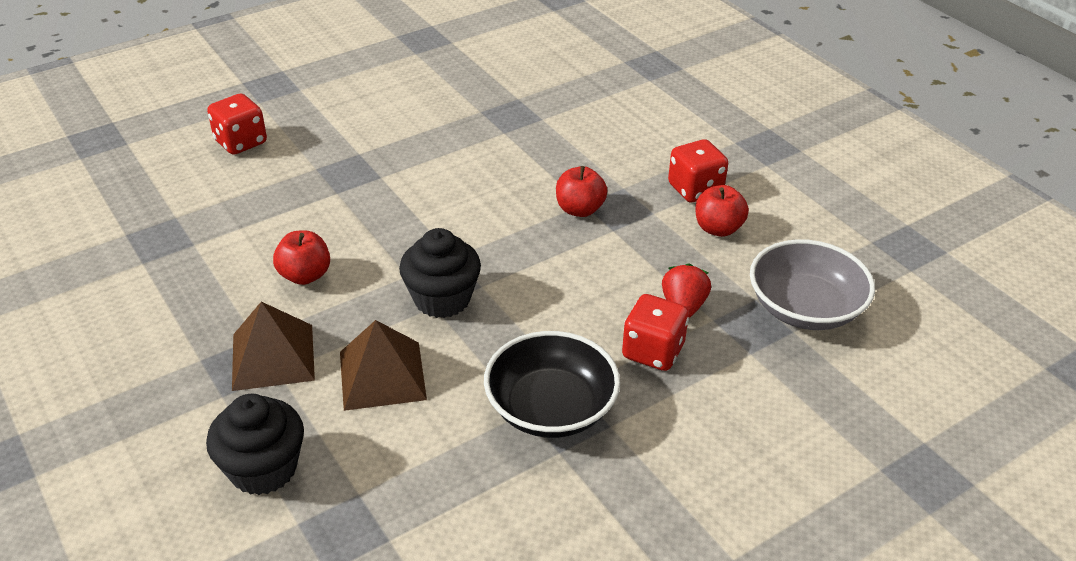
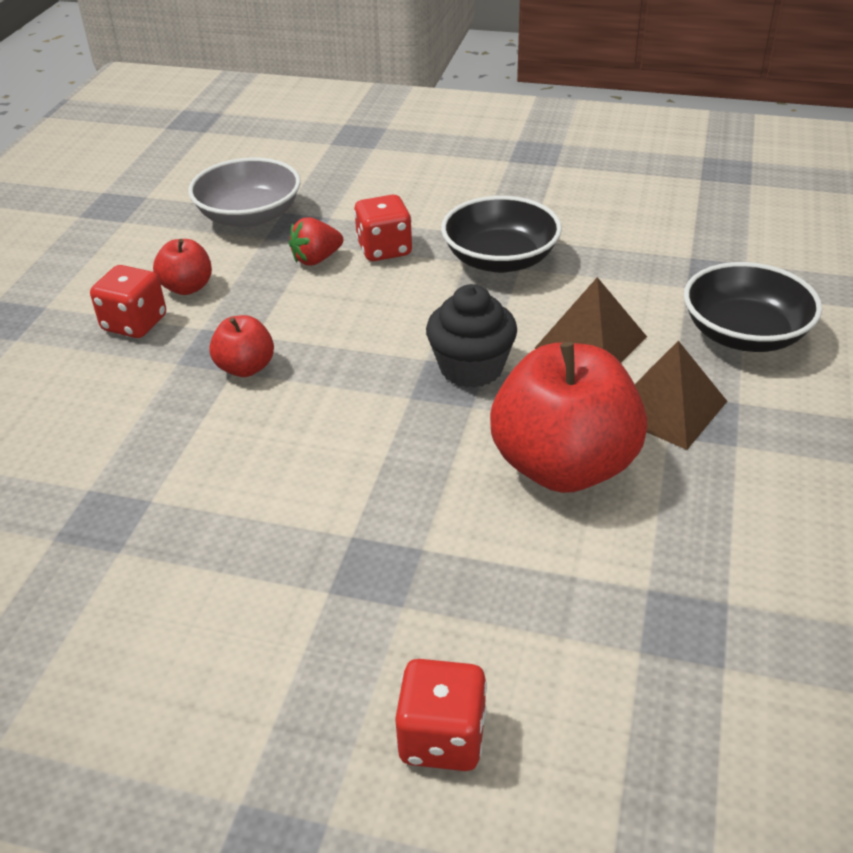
camera: 130 degrees left, 0 degrees up
(263, 469) = (744, 334): black cupcake -> black bowl
(305, 275) = (564, 466): red apple -> red apple, size x2.10

